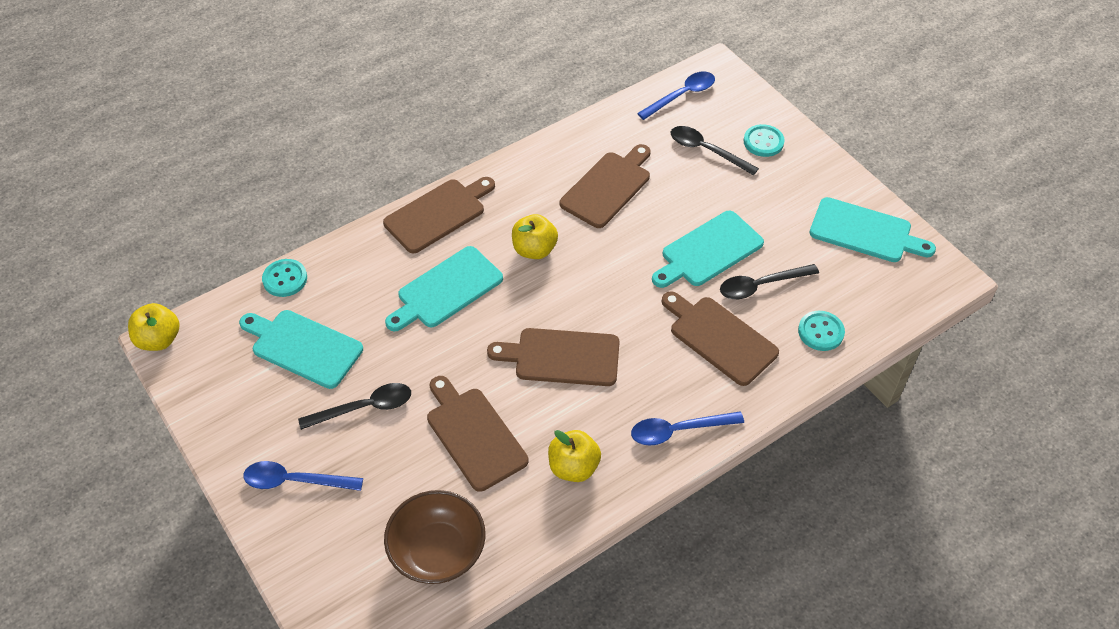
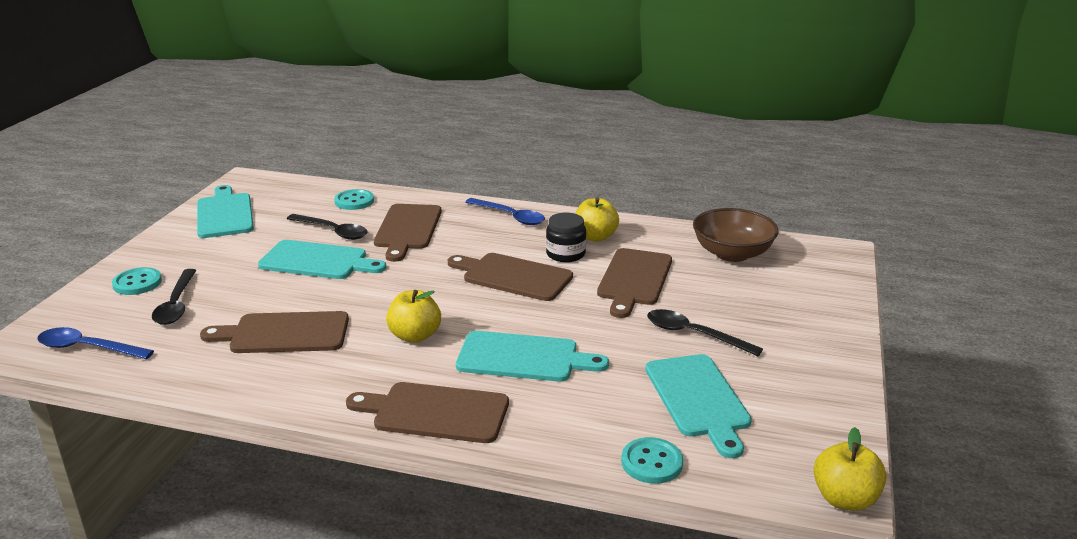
camera: 130 degrees left, 25 degrees down
(295, 481) = (798, 330): blue spoon -> none
(561, 357) = (513, 276): brown cutting board -> brown cutting board turned 150 degrees clockwise
(564, 420) = (565, 254): none -> black jar

